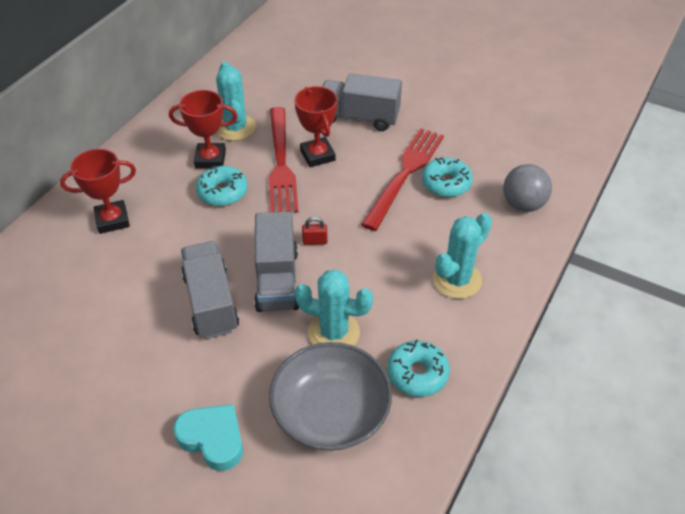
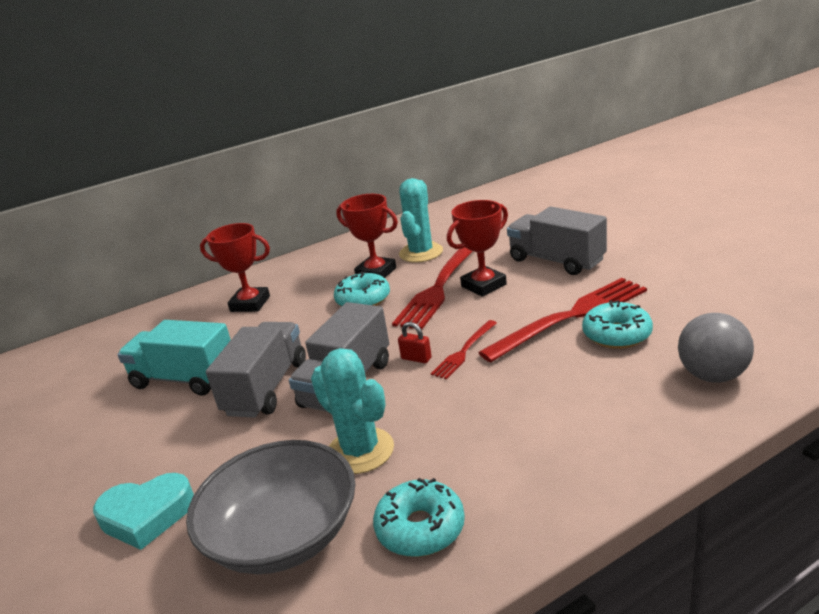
camera: 35 degrees right, 20 degrees down
(124, 315) = (185, 379): none -> turquoise truck
(213, 439) = (147, 515): turquoise heart -> turquoise heart turned 105 degrees clockwise
(317, 155) = (483, 285): red trophy -> red trophy turned 45 degrees clockwise
(347, 225) = (464, 351): none -> red fork
(457, 280) = (556, 437): turquoise cactus -> none

